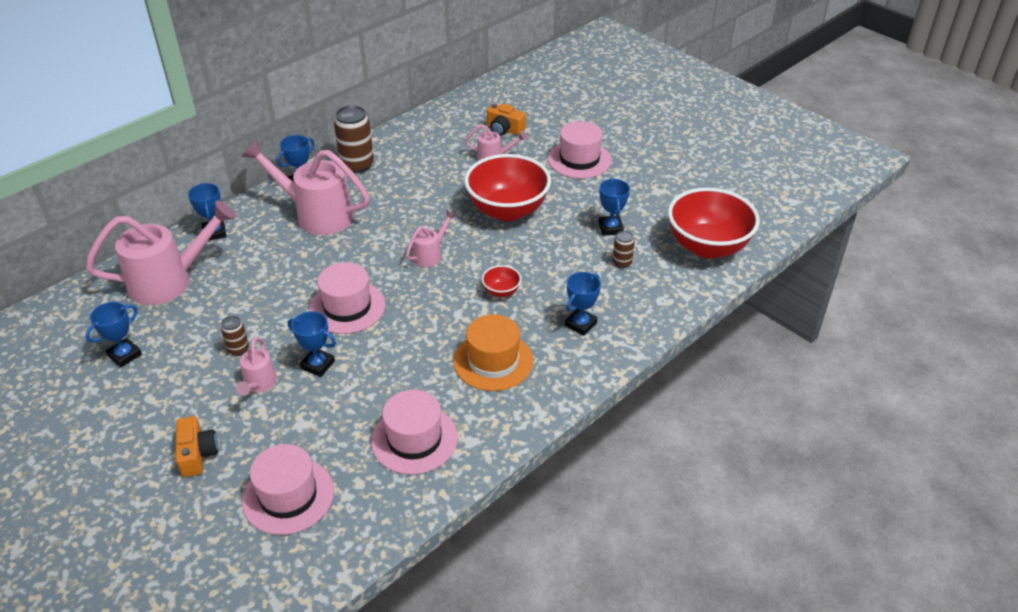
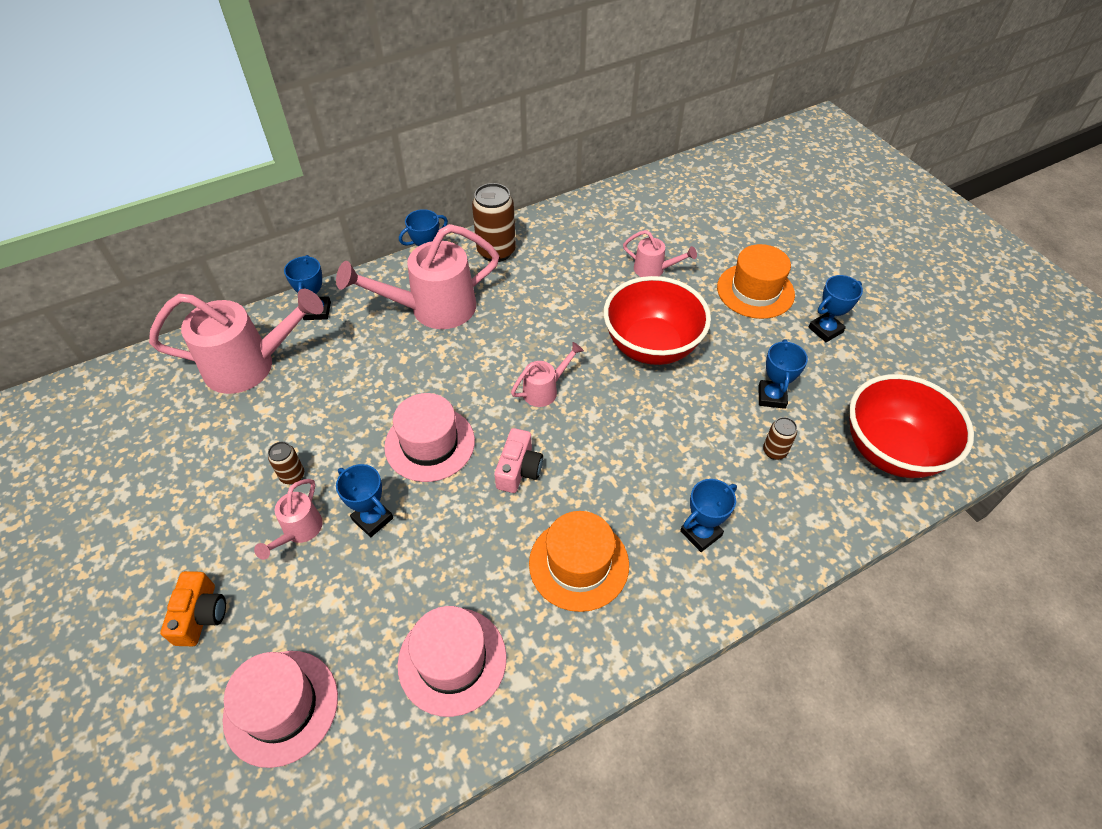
camera: 15 degrees right, 10 degrees up
(124, 355) = (171, 455): blue trophy -> blue trophy (825, 330)
(316, 215) = (433, 309): pink watering can -> pink watering can turned 60 degrees counterclockwise
(426, 310) = (519, 469): none -> pink camera
(501, 291) = (615, 461): red bowl -> none
(504, 129) = (676, 233): orange camera -> none
(579, 159) = (755, 291): pink hat -> orange hat

